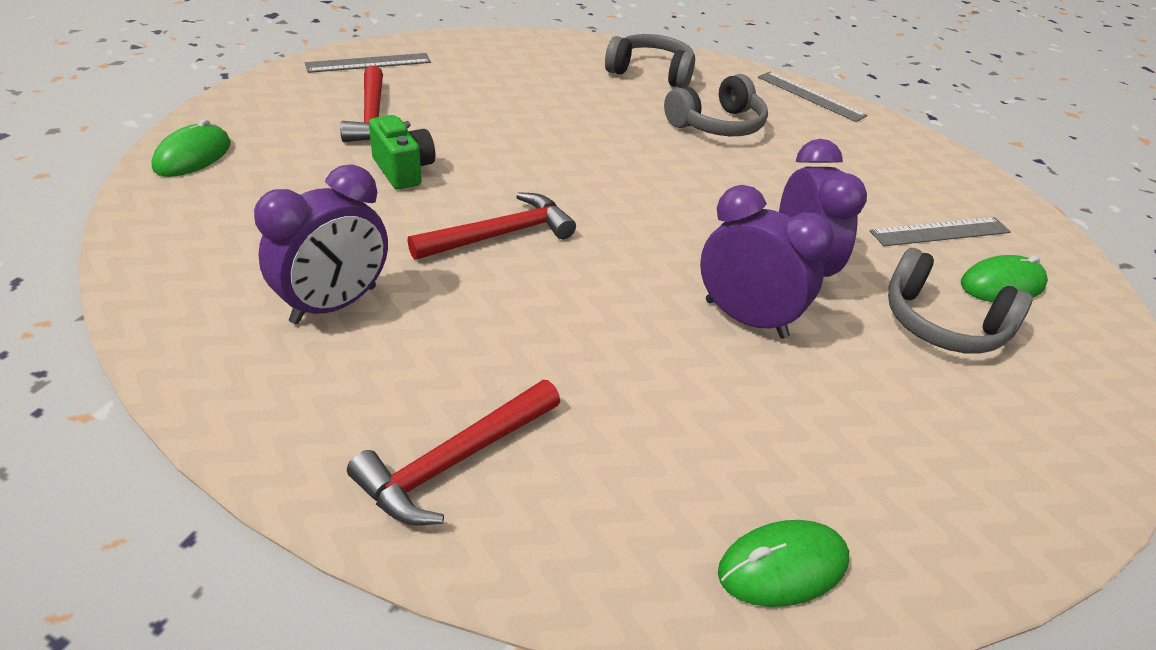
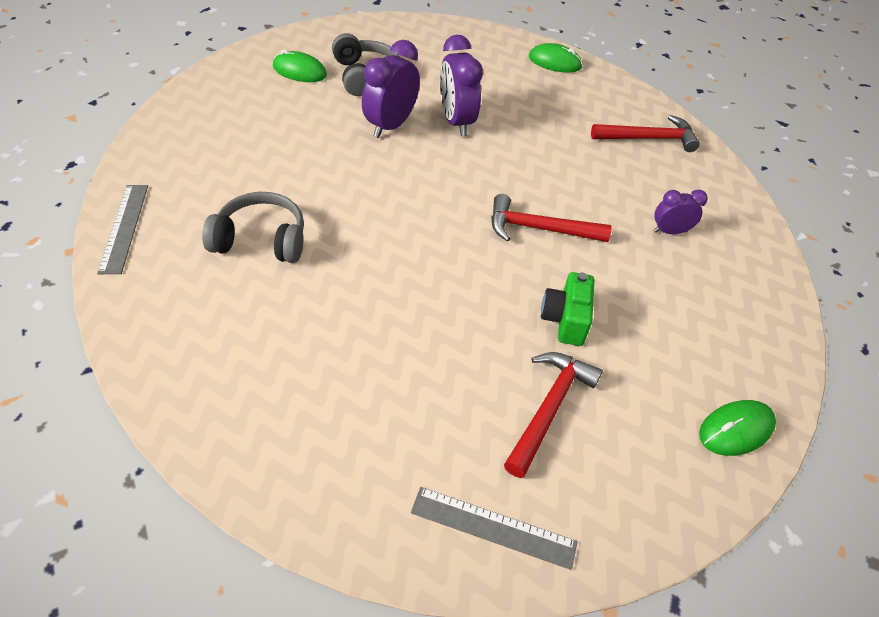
camera: 140 degrees left, 10 degrees up
(334, 305) = (670, 231): purple clock -> purple clock, size x0.58
(651, 73) = (210, 335): grey headphones -> none
(940, 232) = (272, 102): grey ruler -> none

